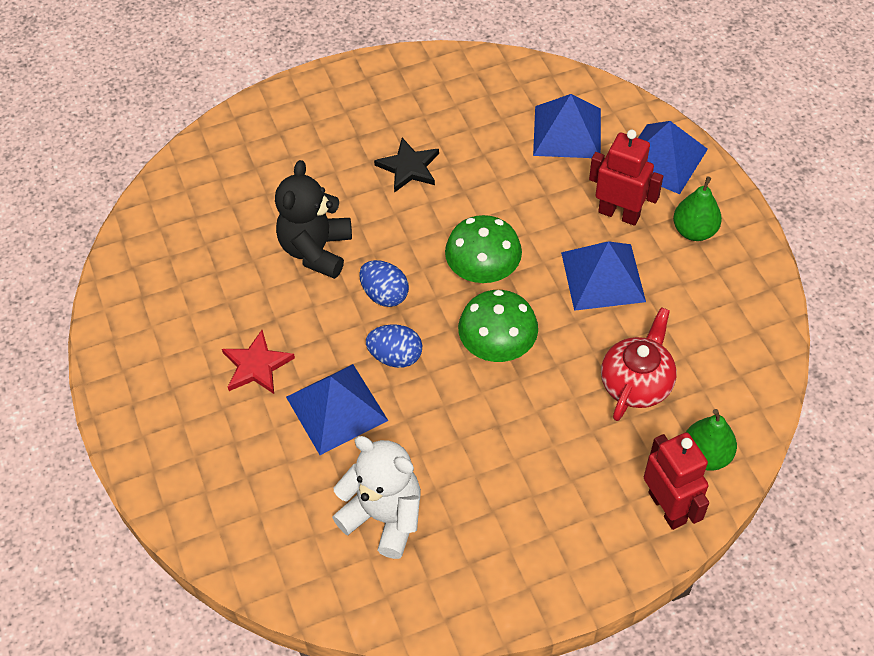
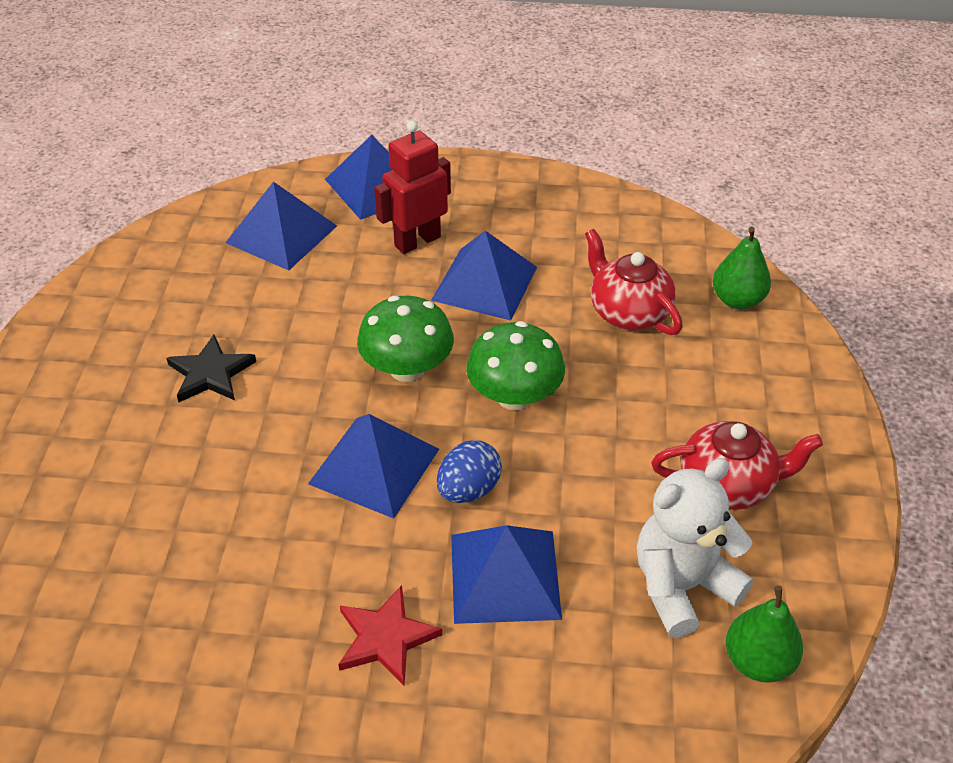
camera: 65 degrees left, 10 degrees down
(316, 250) = (256, 506): black teddy bear -> none
(385, 295) = (374, 466): blue egg -> blue pyramid
(494, 515) = (728, 485): none -> red teapot
(667, 507) = (782, 349): red robot -> none
(694, 231) = (479, 202): green pear -> green pear (758, 661)

